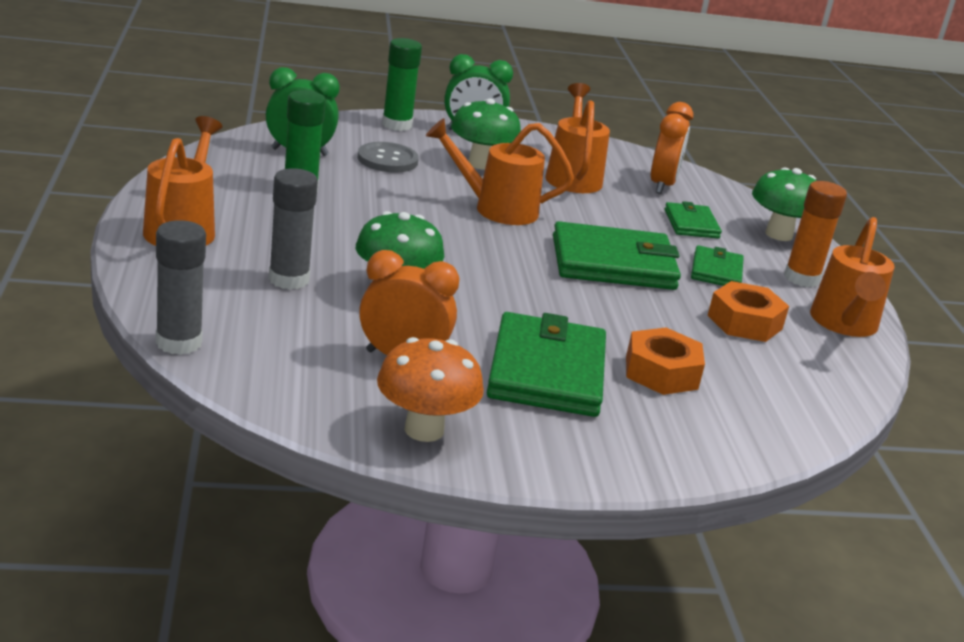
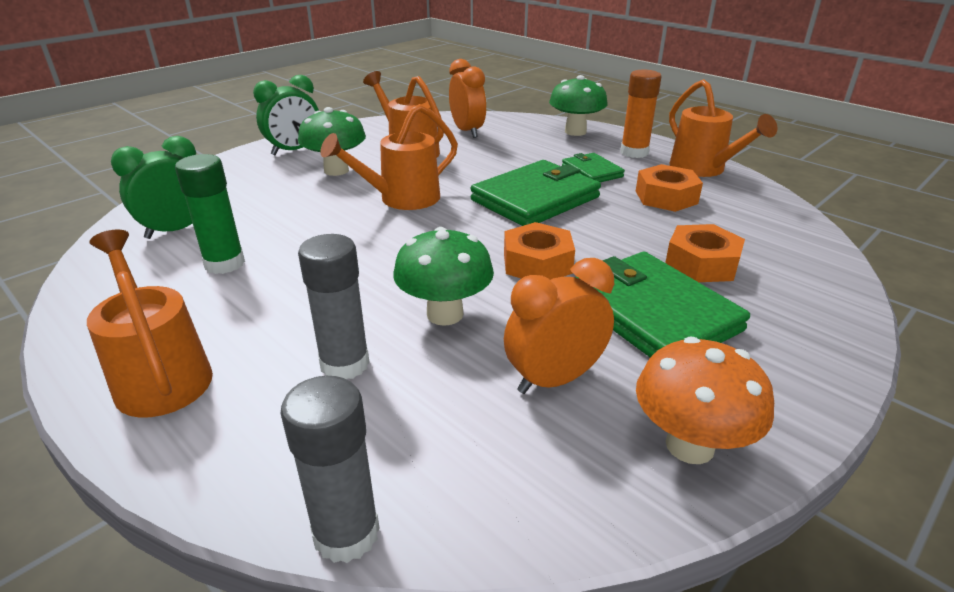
camera: 35 degrees left, 5 degrees up
(387, 160) = (262, 200): grey button -> none
(397, 125) = (228, 169): green glue stick -> none
(521, 301) = (537, 263): none -> orange nut
(691, 224) = (525, 148): green wallet -> none

